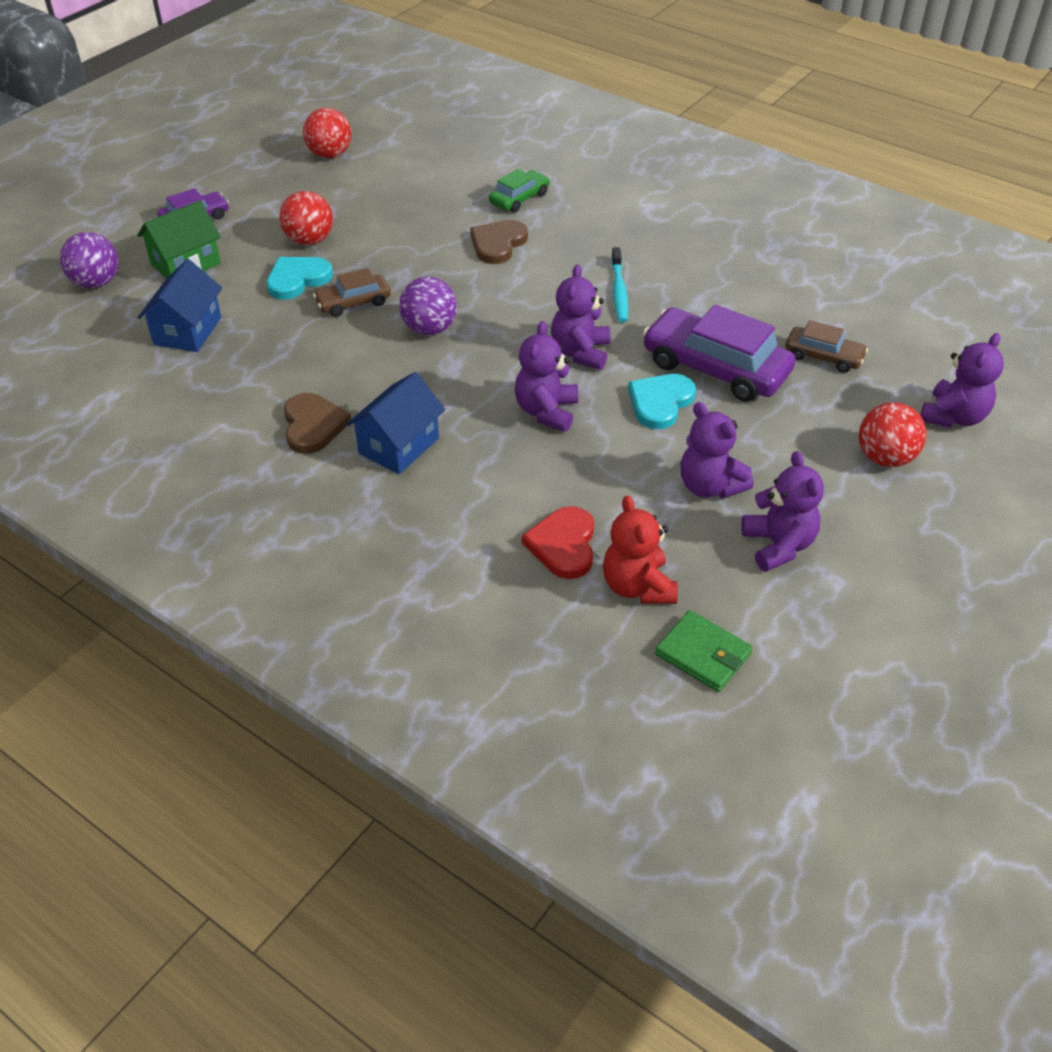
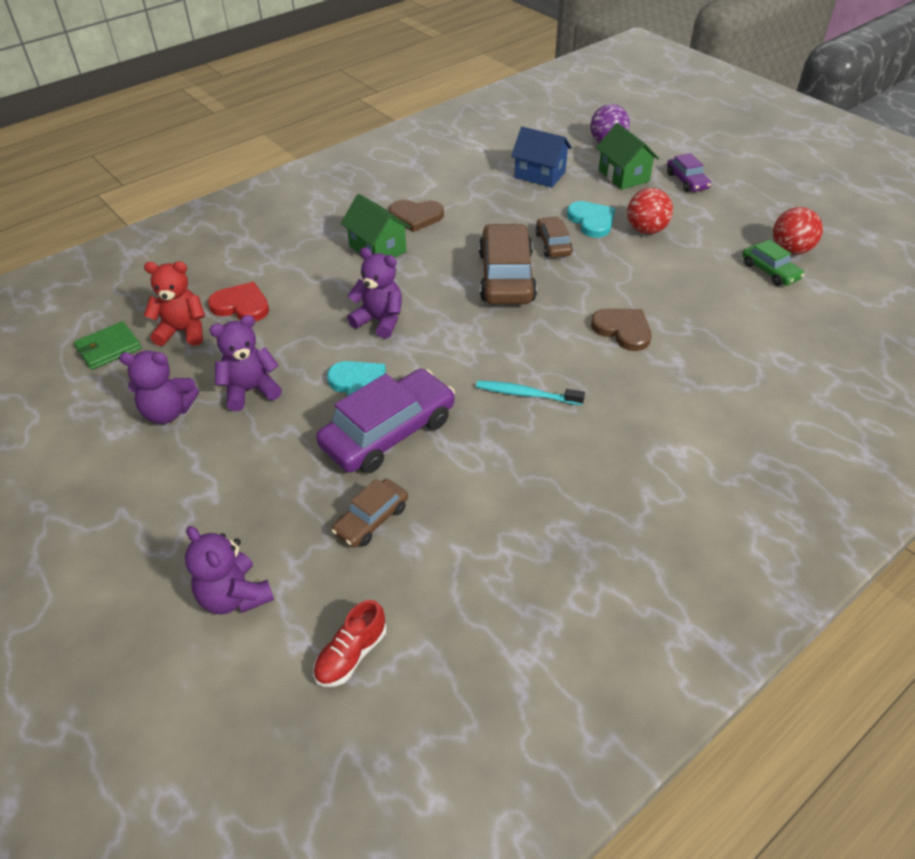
camera: 105 degrees right, 0 degrees up
(399, 446) = (378, 249): blue house -> green house
(429, 329) = (506, 277): purple ball -> brown car
(519, 198) = (703, 356): green car -> green car (770, 271)
(580, 352) = (444, 352): purple teddy bear -> none
(885, 458) = (214, 515): red ball -> none
(952, 339) = (351, 654): none -> red shoe

